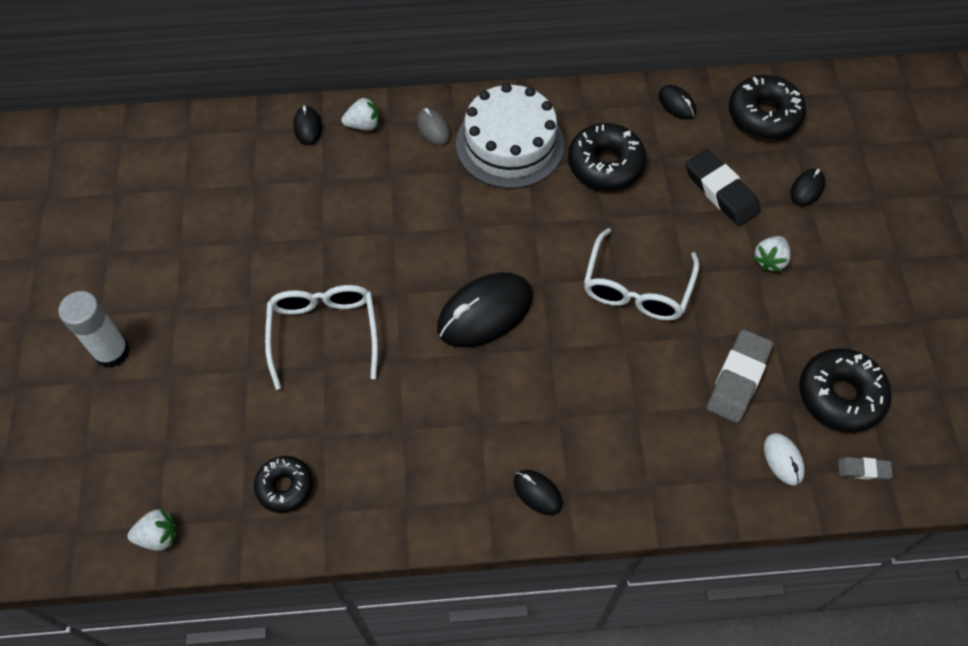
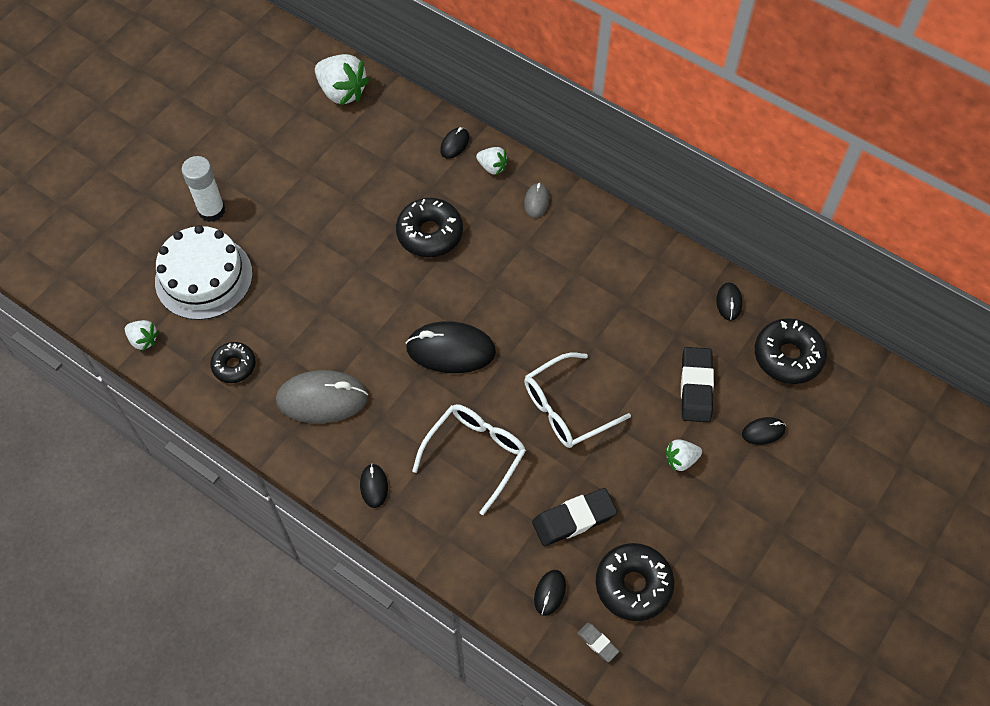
camera: 40 degrees right, 0 degrees up
(147, 150) = (342, 92): none -> white strawberry
(324, 333) = (340, 289): white glasses -> white glasses (475, 454)
(407, 450) = (322, 399): none -> grey mouse
(509, 144) = (578, 248): white cake -> white cake (204, 277)
(605, 164) = (631, 309): black donut -> black donut (430, 233)
(738, 379) = (574, 519): grey eraser -> black eraser
(783, 460) = (550, 593): white mouse -> black mouse

